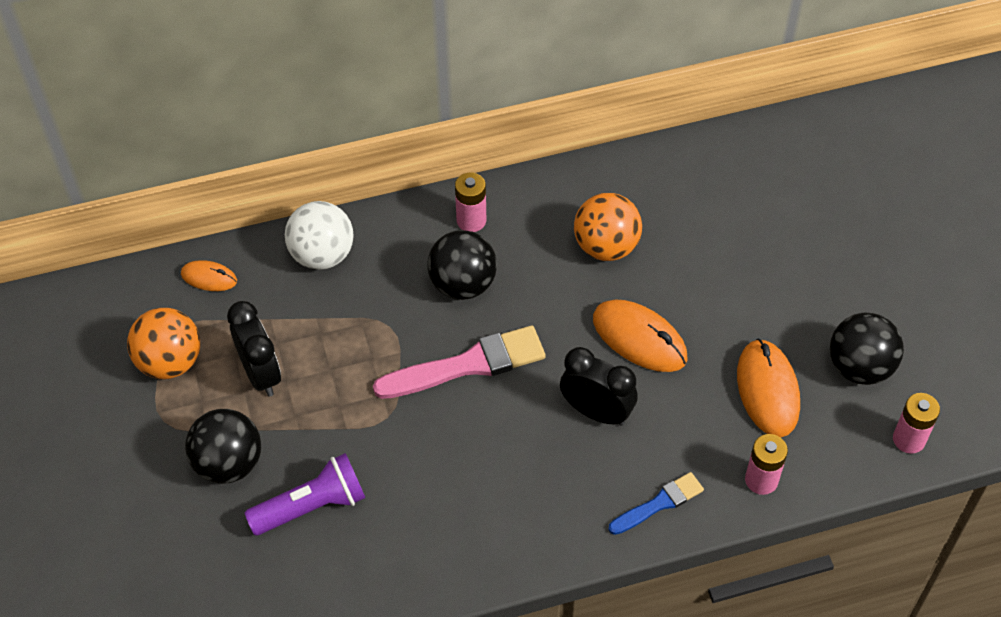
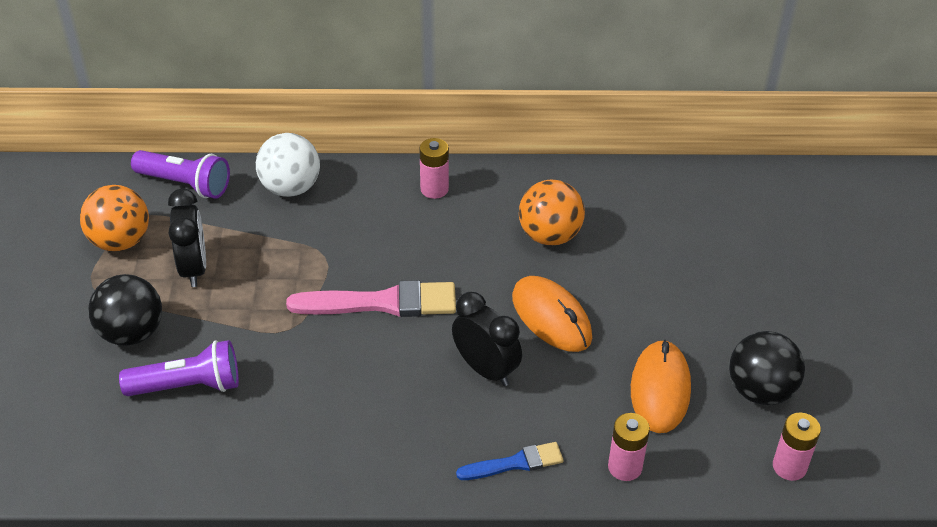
camera: 15 degrees right, 10 degrees down
(209, 278) = (185, 184): orange mouse -> purple flashlight
(462, 284) = (405, 237): black ball -> none

